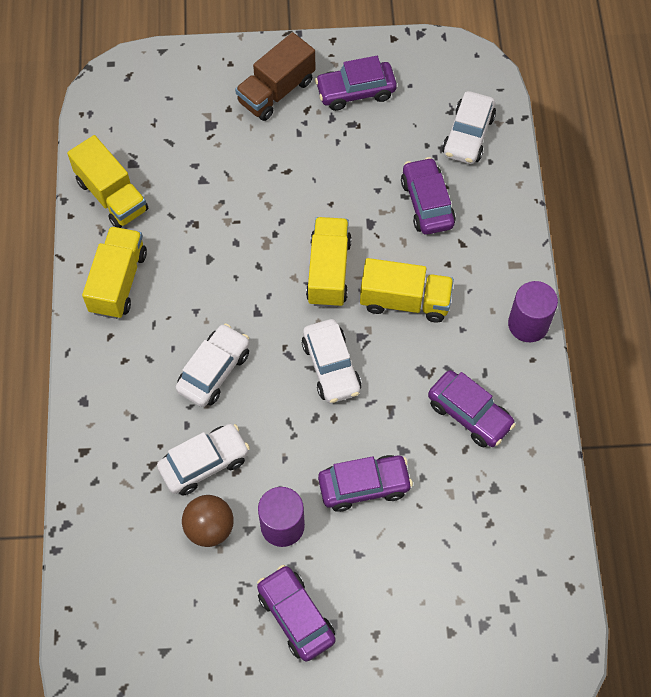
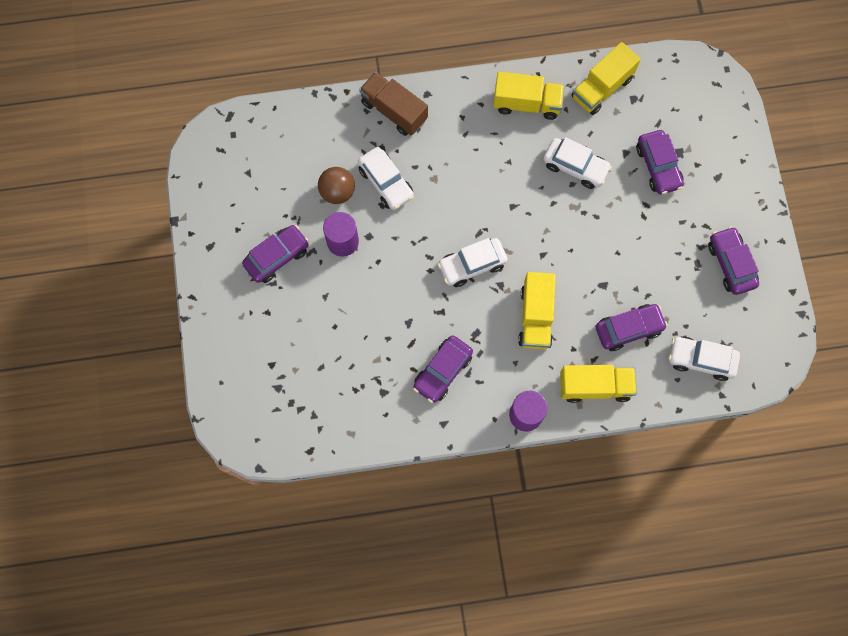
camera: 85 degrees right, 10 degrees up
(214, 371) = (460, 180): white car -> white car (575, 167)
(276, 91) = (720, 200): brown truck -> brown truck (394, 111)
(328, 271) = (555, 256): yellow truck -> yellow truck (595, 386)
(364, 486) = (377, 296): purple car -> purple car (658, 166)

